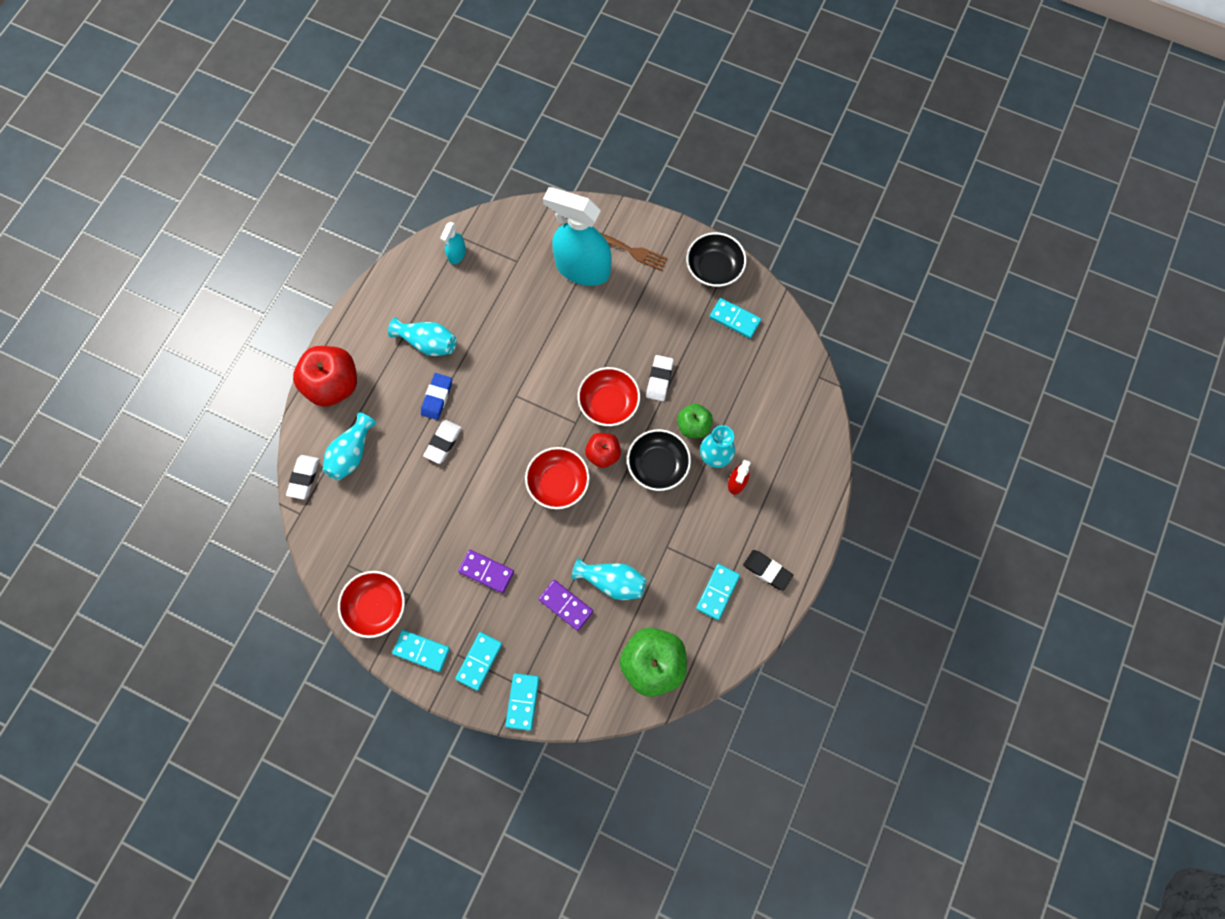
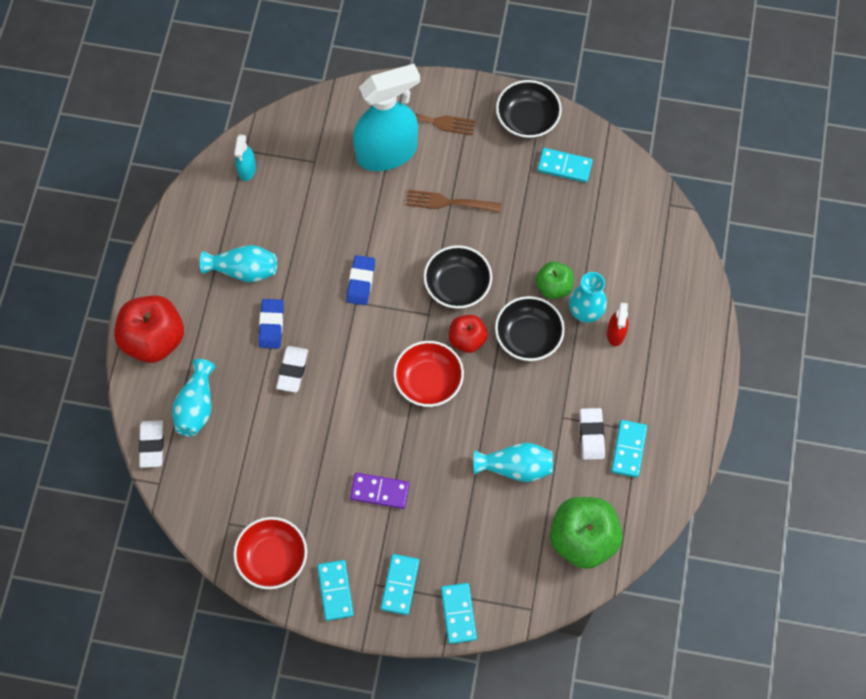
camera: 15 degrees left, 5 degrees down
(421, 651) = (335, 591): turquoise domino -> turquoise domino turned 75 degrees clockwise
(525, 378) = (360, 282): none -> blue eraser
(566, 605) = (474, 504): purple domino -> none
(582, 268) = (387, 152): turquoise spray bottle -> turquoise spray bottle turned 150 degrees clockwise
(608, 403) = (457, 285): red bowl -> black bowl
(624, 326) = (450, 202): none -> brown fork
(659, 379) = (503, 248): white eraser -> white eraser (591, 435)
(767, 570) = (673, 414): black eraser -> none

